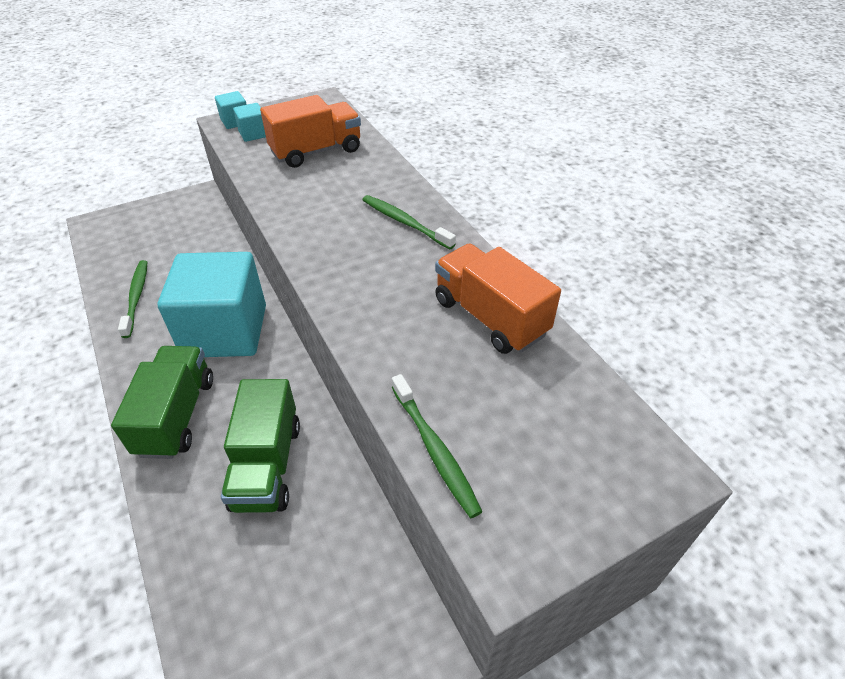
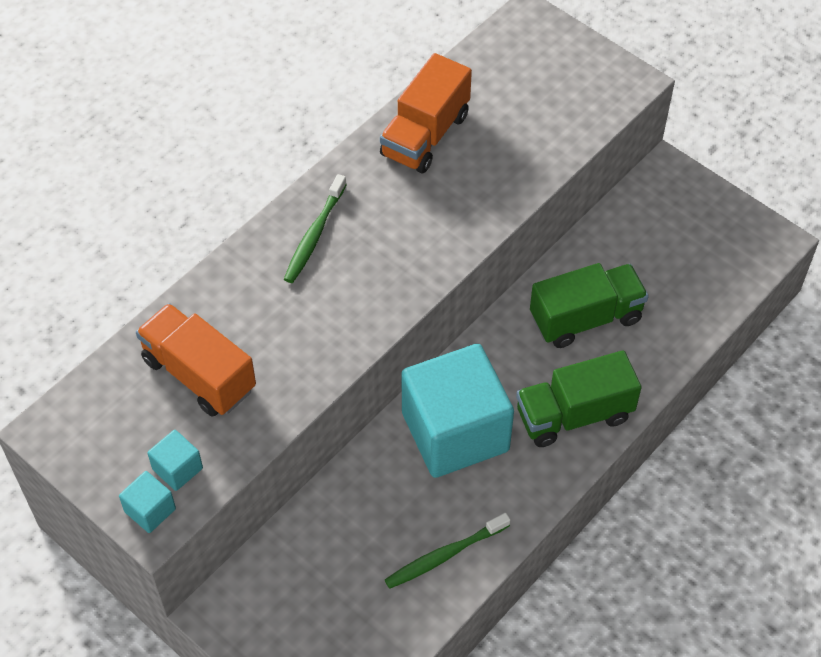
camera: 110 degrees left, 10 degrees up
(434, 450) = (574, 136): green toothbrush -> none

